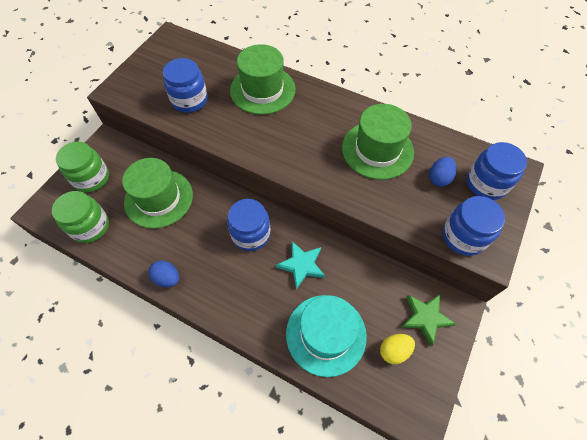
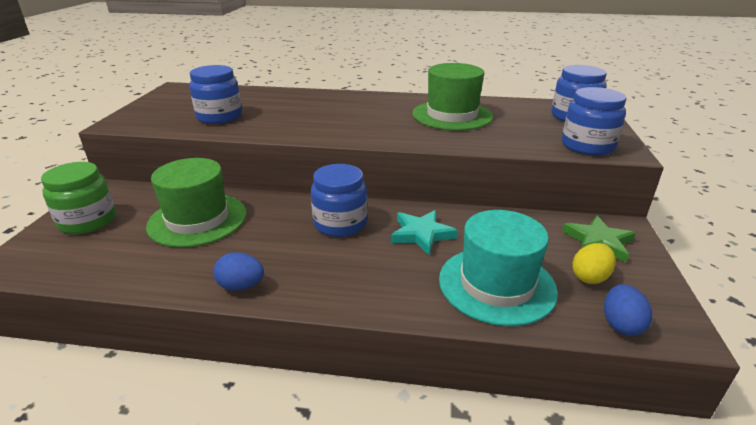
camera: 20 degrees left, 30 degrees down
(90, 226) = (96, 263): green jar -> none
(262, 90) = (302, 101): green hat -> none
(439, 178) = (527, 120): blue egg -> blue egg (621, 324)

